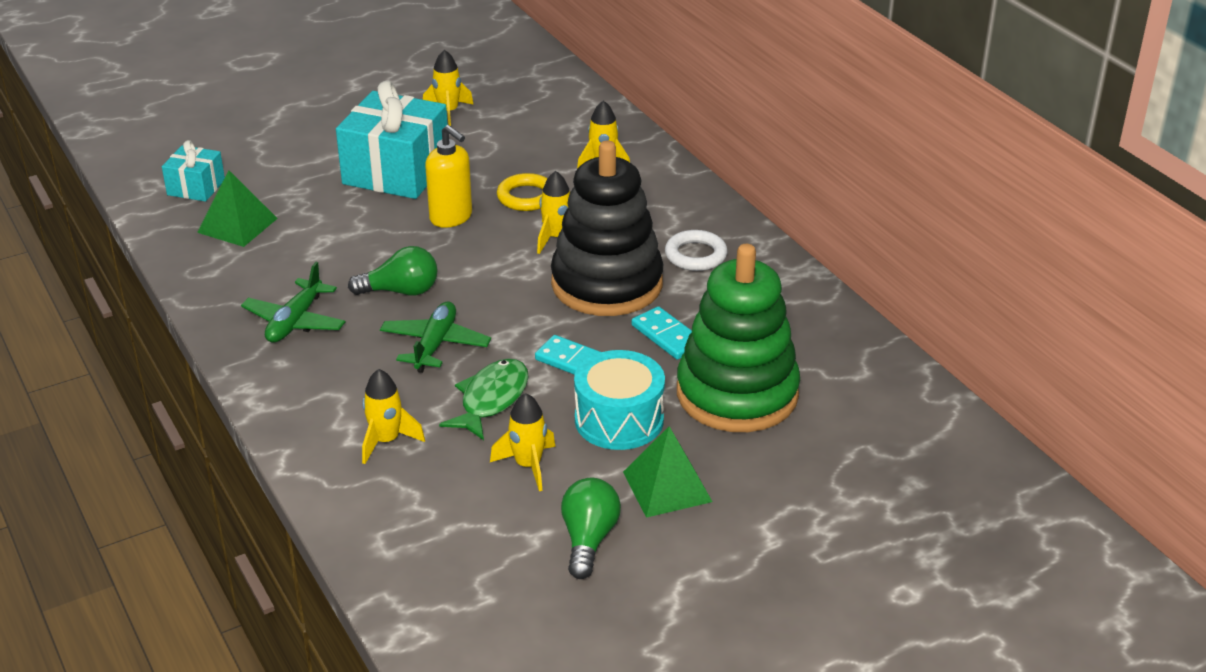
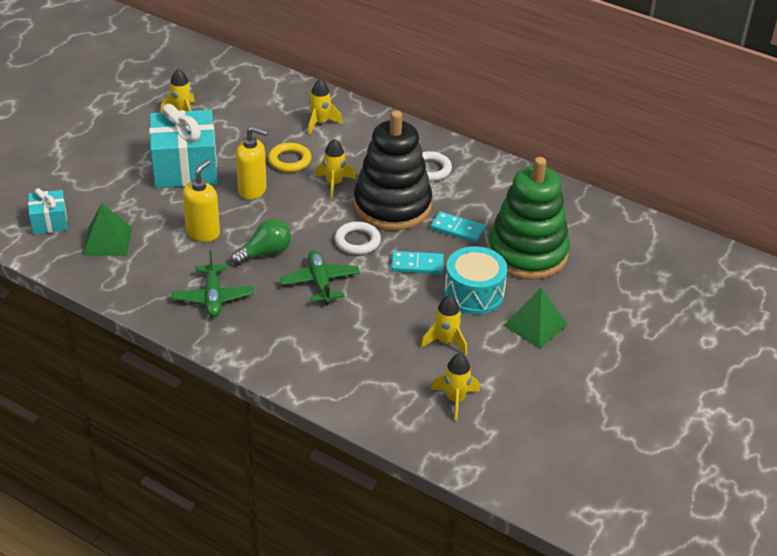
camera: 30 degrees left, 5 degrees up
(350, 247) = (203, 233): none -> yellow soap dispenser
(386, 441) = (346, 357): yellow rocket -> yellow rocket (455, 399)
(491, 399) = (387, 307): green fish -> none
(525, 312) = (357, 241): none -> white ring
(588, 540) = (519, 374): green light bulb -> none

